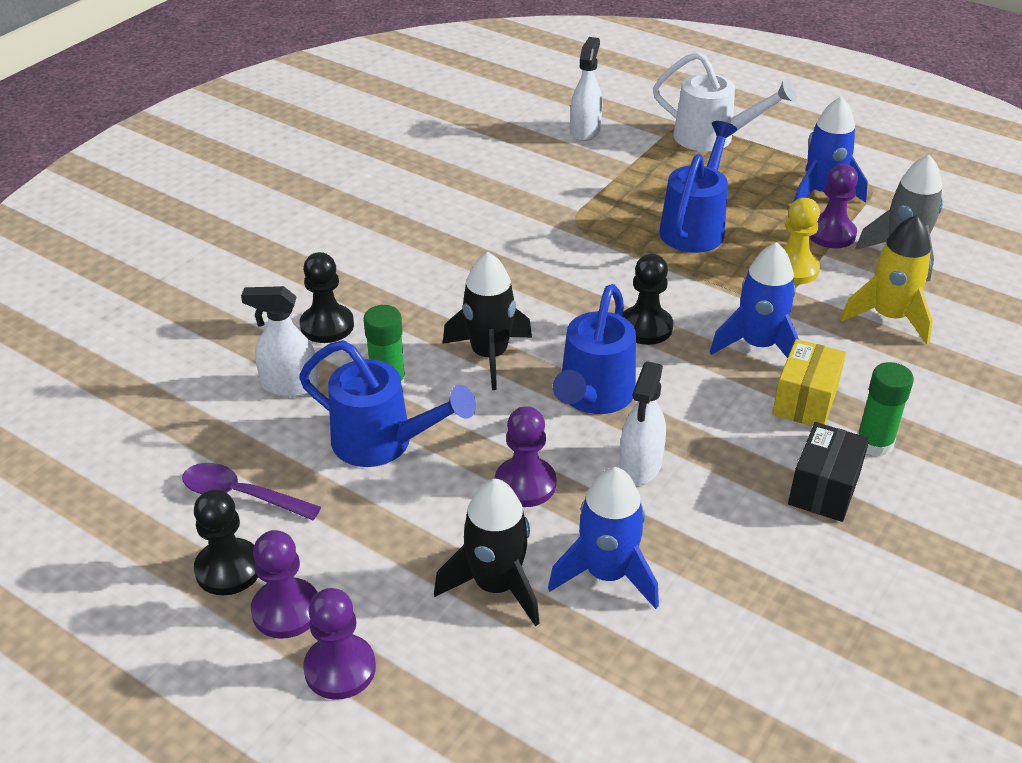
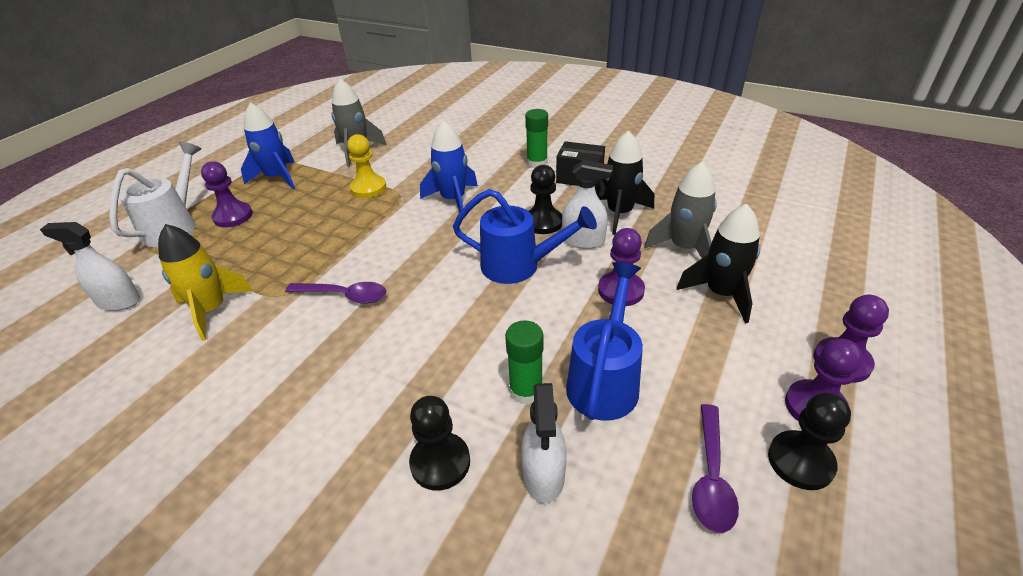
camera: 95 degrees left, 0 degrees up
(489, 355) = (477, 327): black rocket -> black rocket (619, 213)
(564, 262) = (344, 296): none -> purple spoon
(607, 574) = (684, 248): blue rocket -> grey rocket
(645, 327) = (435, 247): black pawn -> black pawn (543, 222)
(695, 227) = (307, 230): blue watering can -> none
(805, 401) = (505, 183): yellow box -> none
(831, 234) = (329, 174): purple pawn -> purple pawn (233, 216)
(889, 317) = (422, 156): yellow rocket -> yellow rocket (212, 310)

